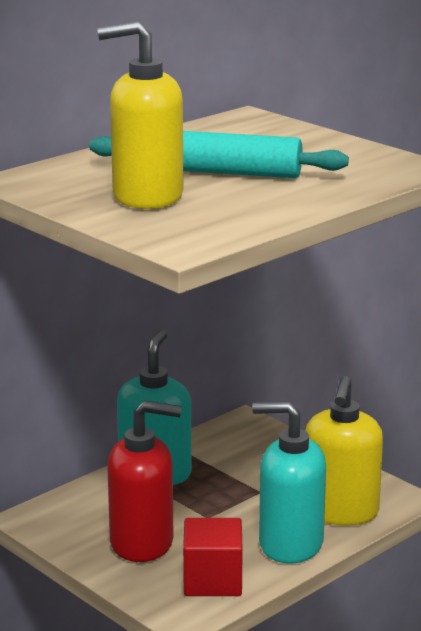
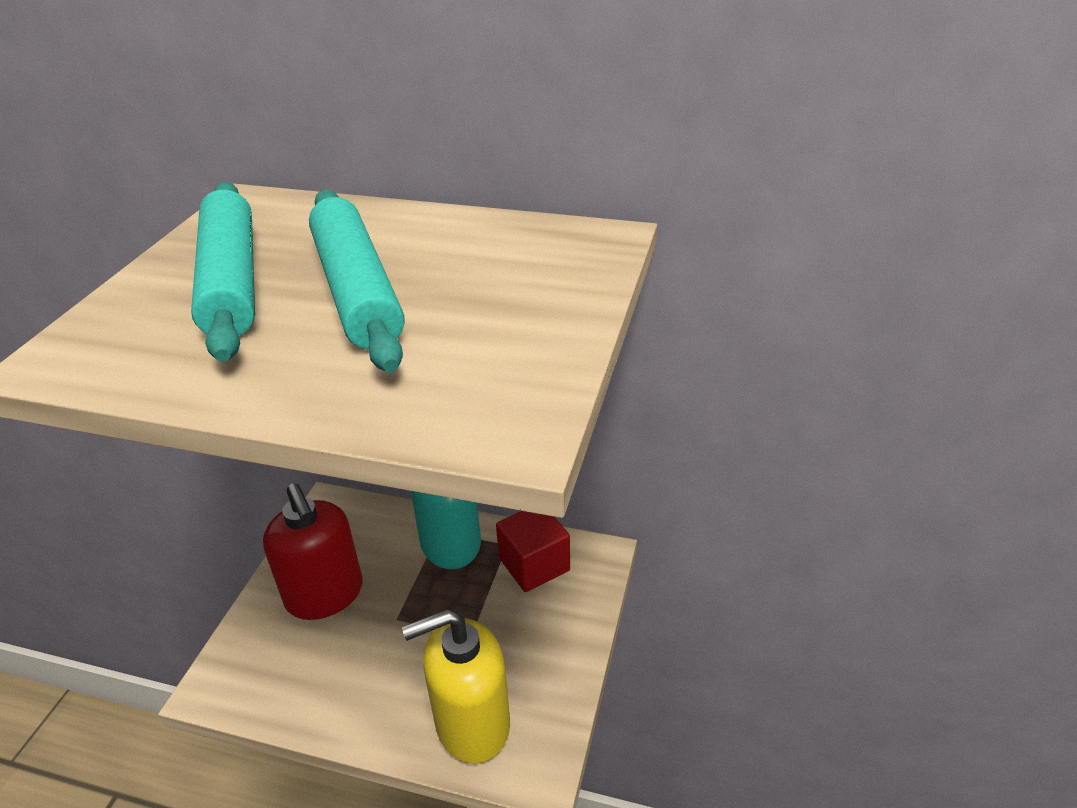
camera: 60 degrees right, 15 degrees up
(147, 196) = (232, 281): yellow soap dispenser -> turquoise rolling pin
(212, 581) = (282, 679): red cube -> red cube (534, 564)
(290, 544) = (380, 710): turquoise soap dispenser -> none

